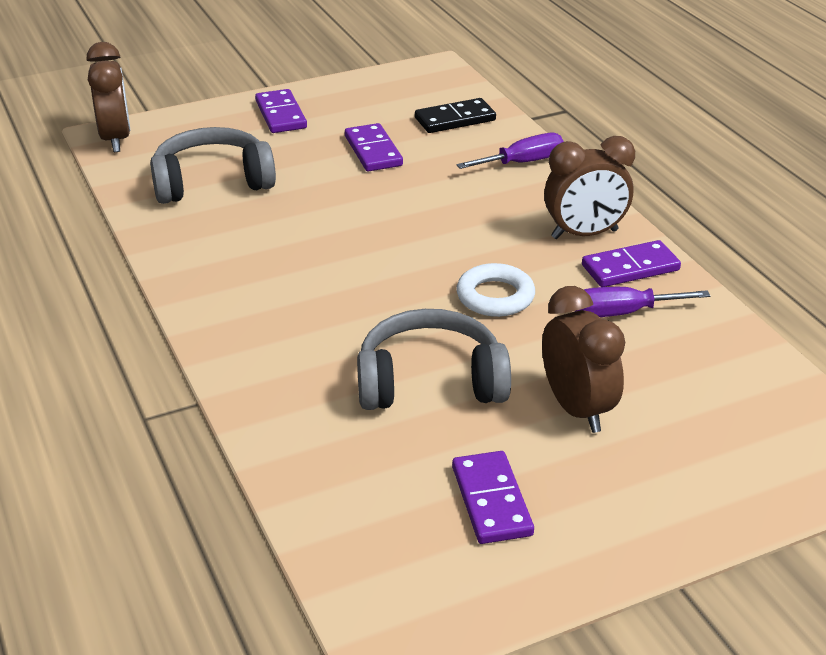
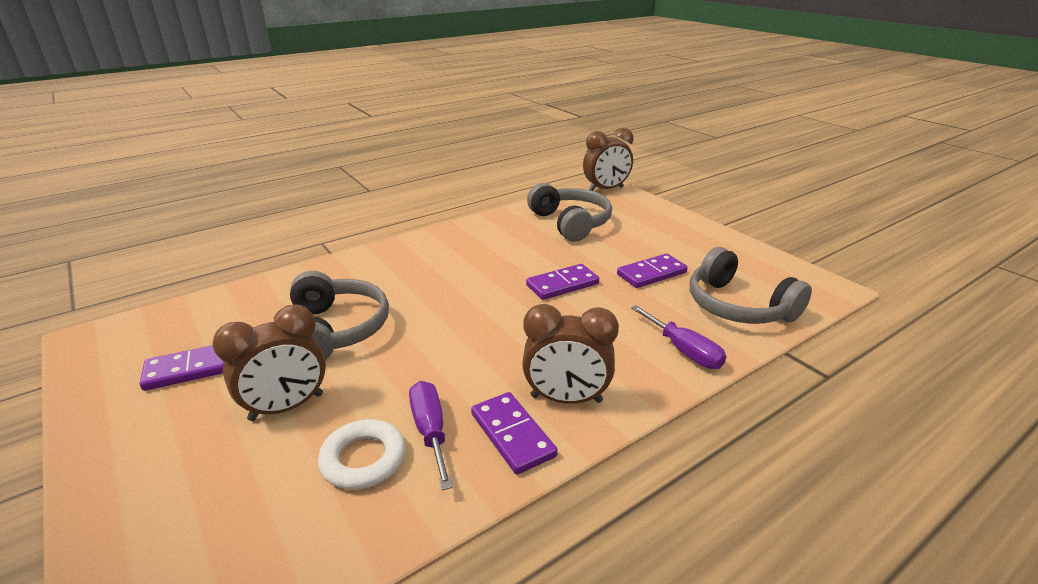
camera: 80 degrees right, 5 degrees down
(280, 115) = (679, 232): purple domino -> purple domino (562, 284)
(455, 119) = (738, 306): black domino -> grey headphones
(495, 296) = (449, 351): white ring -> white ring (363, 459)
(584, 234) = (566, 399): brown clock -> brown clock turned 60 degrees counterclockwise

